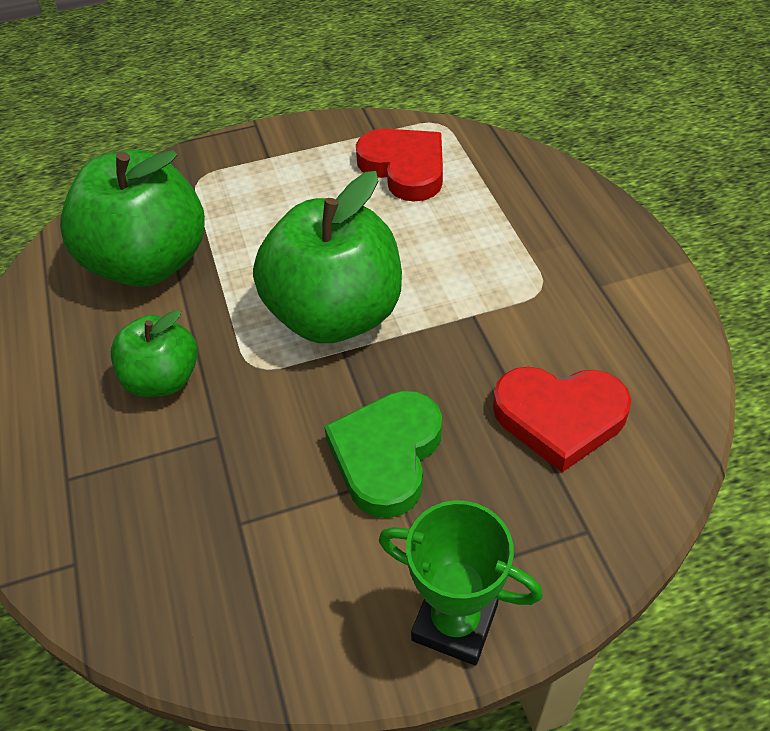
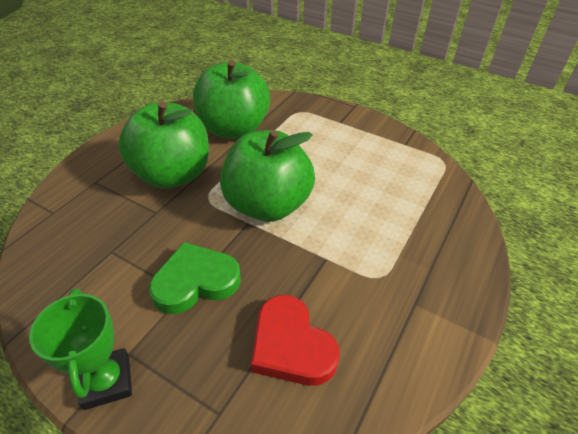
camera: 45 degrees right, 5 degrees down
(163, 379) = (172, 175): green apple -> green apple, size x1.80
(404, 168) = (394, 169): red heart -> none

